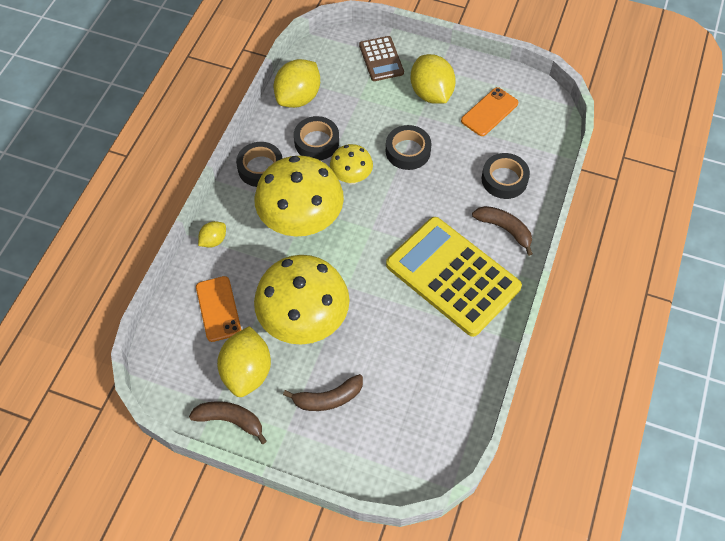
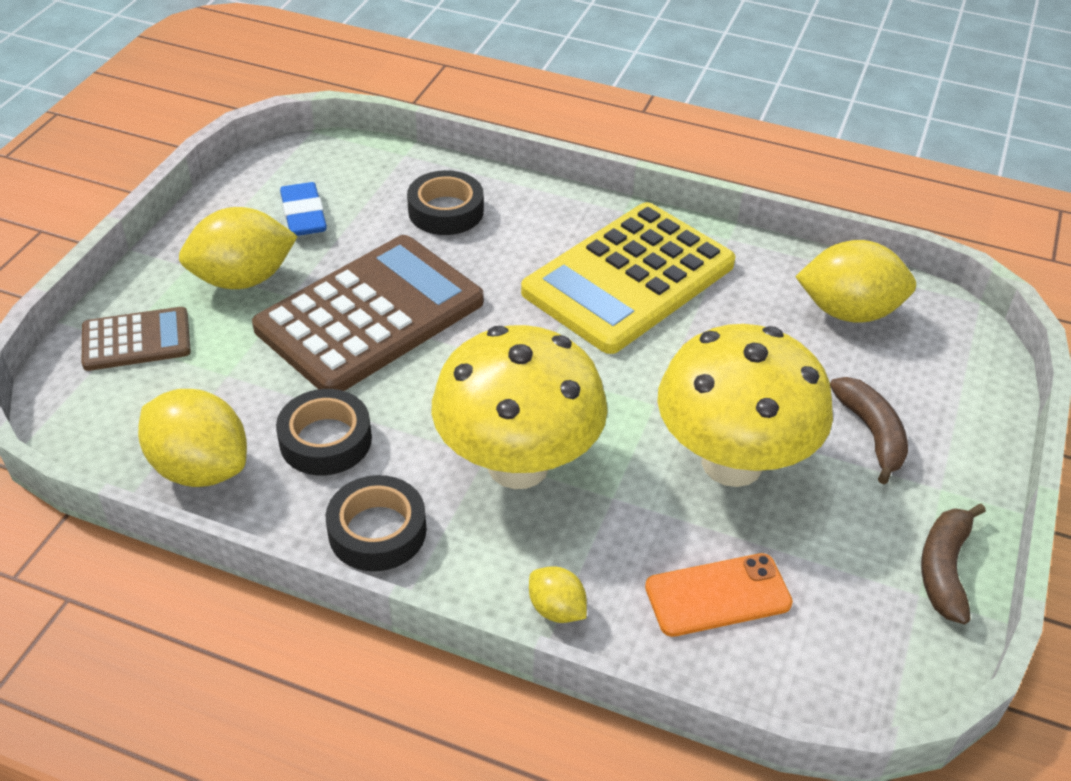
camera: 90 degrees left, 15 degrees down
(247, 371) = (844, 546): yellow lemon -> yellow lemon (848, 311)
(351, 178) = (420, 392): yellow mushroom -> none
(408, 151) = (370, 315): black tape -> brown calculator
(489, 112) = (303, 215): orange phone -> blue eraser
(504, 229) = (541, 218): brown banana -> none

